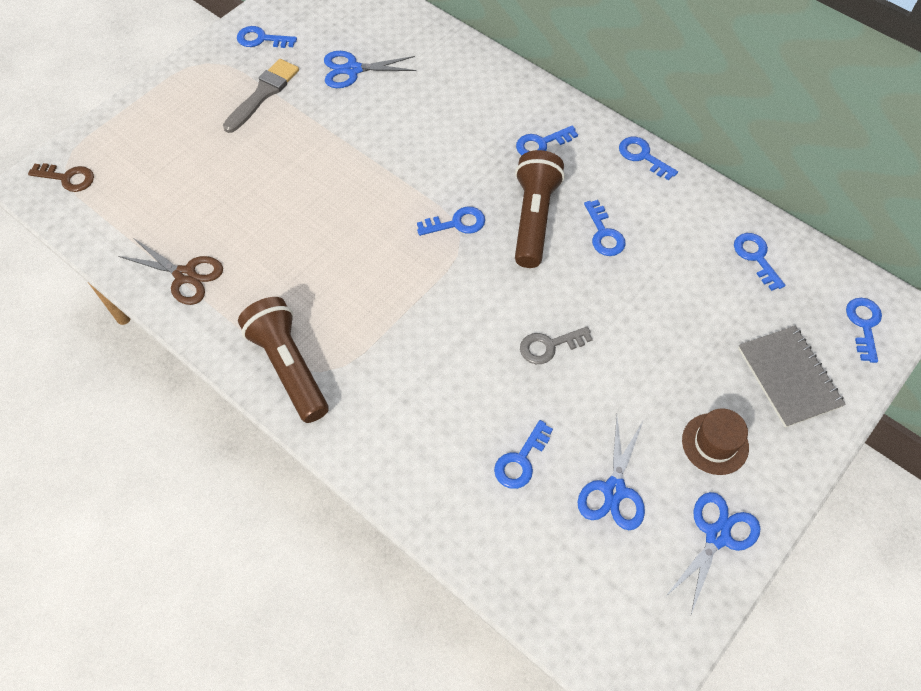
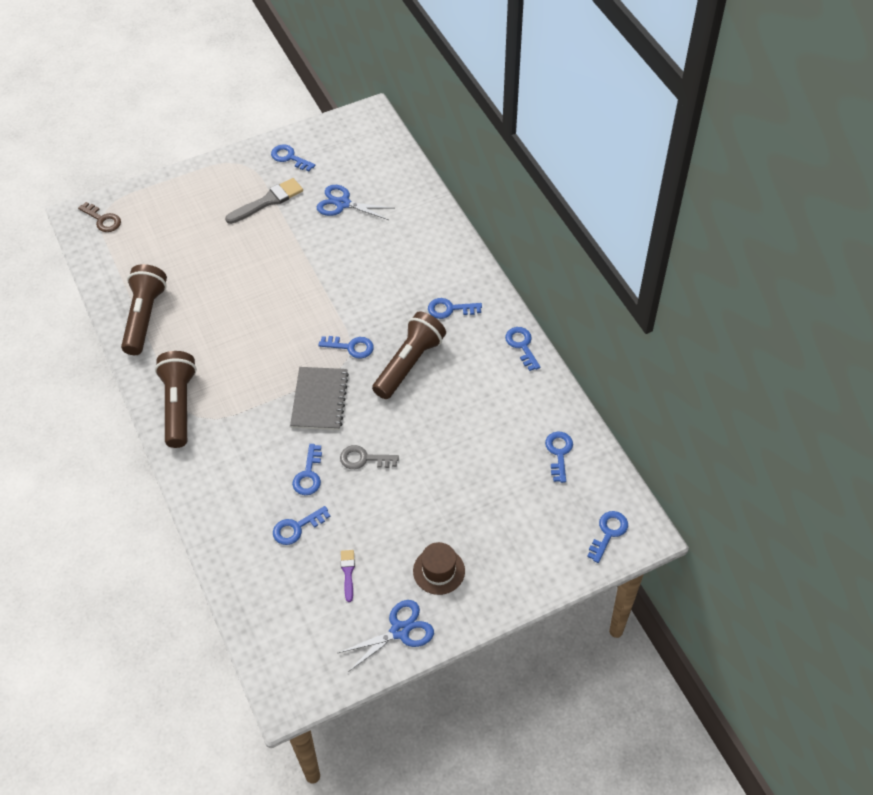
camera: 25 degrees right, 5 degrees down
(185, 275) = (144, 317): brown scissors -> brown flashlight
(604, 234) = (454, 394): blue key -> blue key (308, 475)
(614, 490) = (348, 572): blue scissors -> purple brush
(789, 377) = (524, 547): grey notebook -> grey notebook (319, 400)

